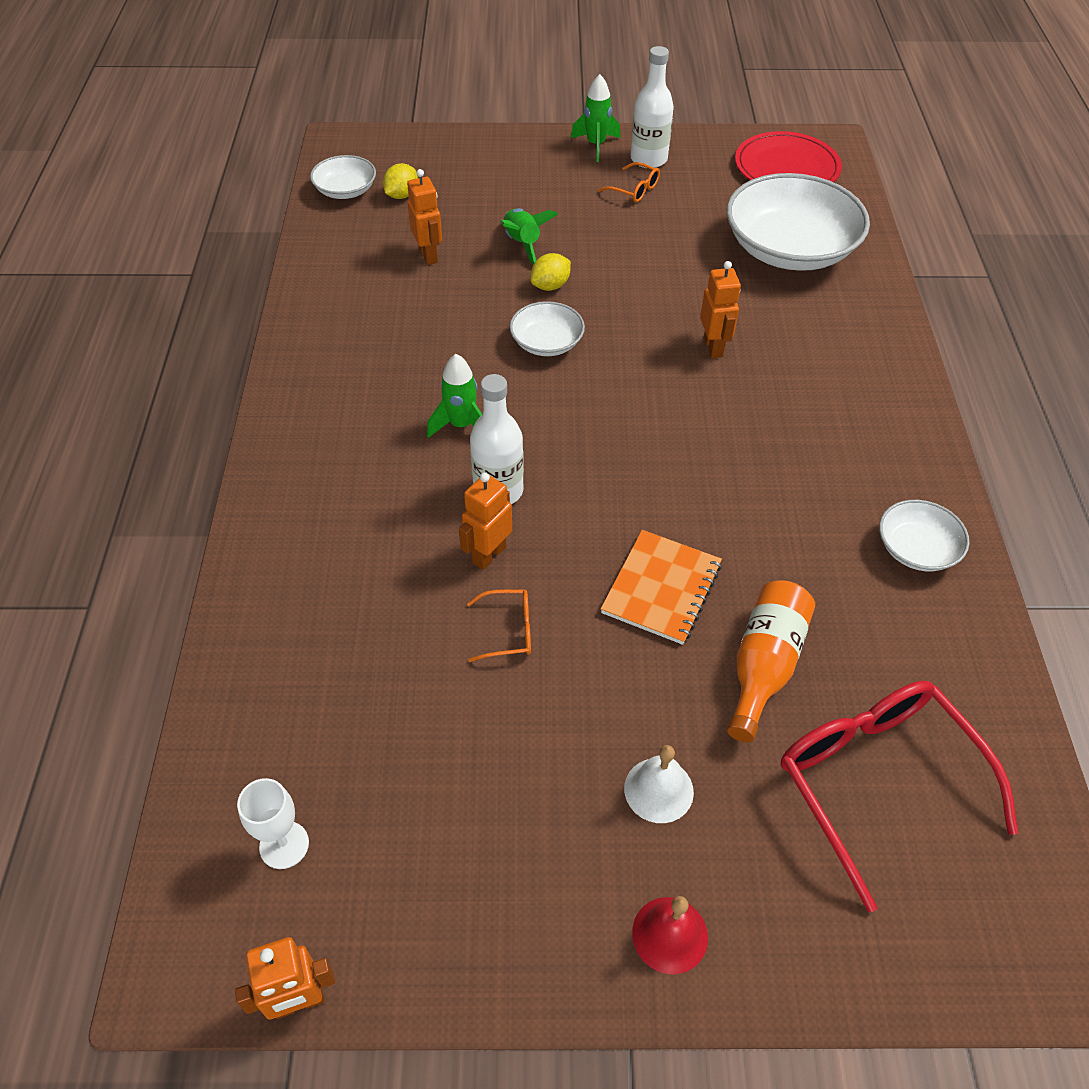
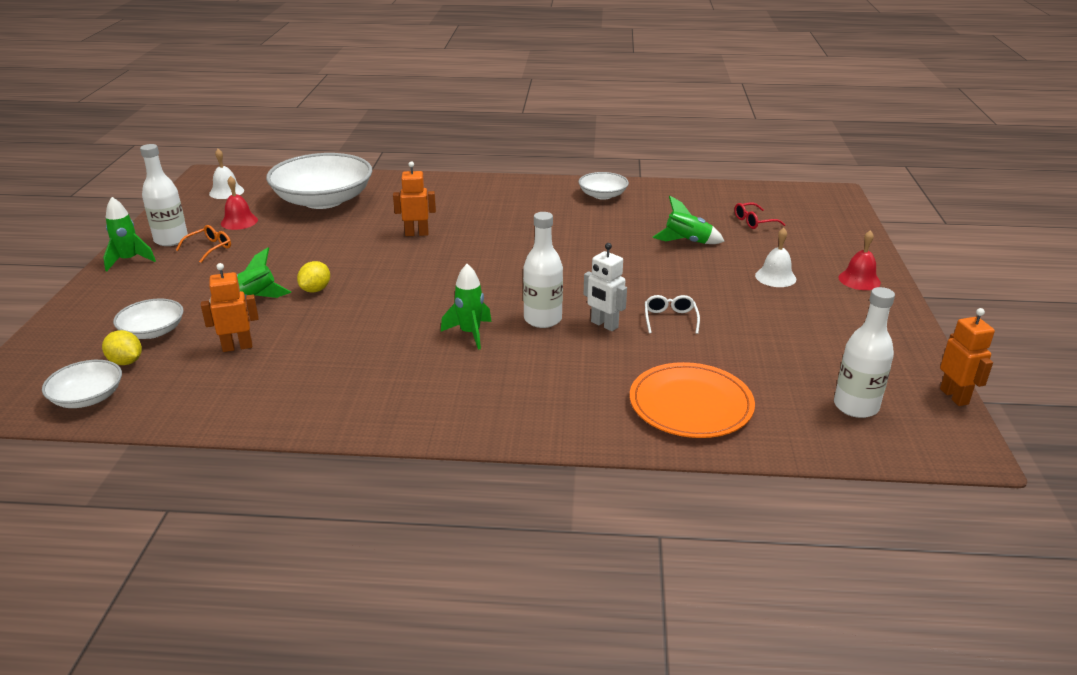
camera: 85 degrees left, 20 degrees down
(284, 845) = (856, 406): white goblet -> white bottle
(303, 644) = (690, 404): none -> orange plate
(488, 555) = (604, 325): orange robot -> white robot
(508, 630) = (670, 319): orange glasses -> white glasses
(546, 342) = (385, 294): white bowl -> white bowl (153, 331)
(550, 286) = (316, 290): yellow lemon -> yellow lemon turned 60 degrees clockwise
(661, 589) = (633, 266): orange notebook -> none
(707, 195) = (239, 221): none -> red bell
(764, 665) = (687, 242): orange bottle -> green rocket
(786, 167) = (226, 192): red plate -> white bell
(877, 781) = (754, 222): red glasses -> red glasses, size x0.43

